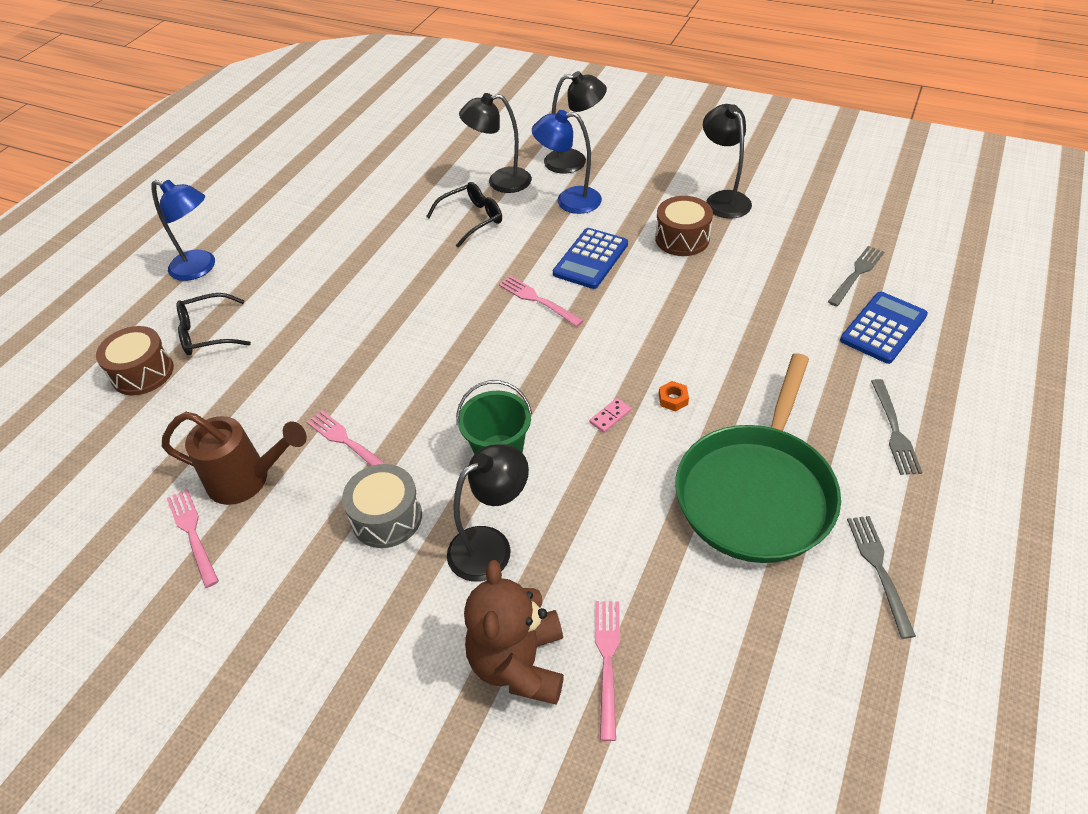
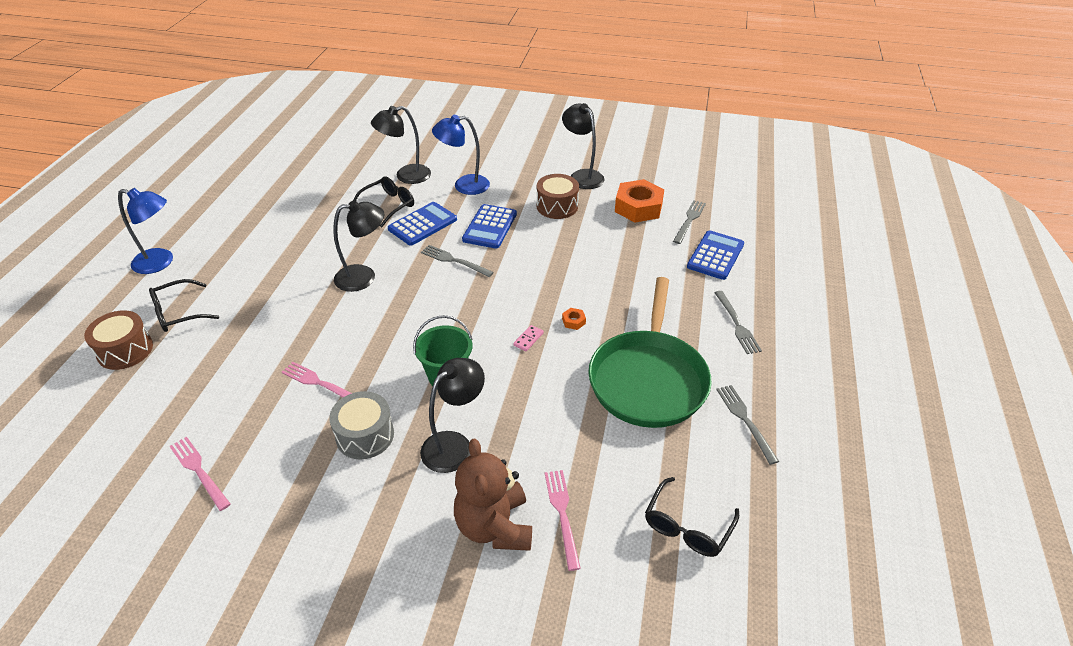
camera: 15 degrees left, 5 degrees down
(247, 480) = (239, 423): brown watering can -> none
(508, 248) = (422, 224): none -> blue calculator
(537, 300) = (454, 261): pink fork -> grey fork
(574, 161) = (462, 156): black lamp -> black lamp (364, 277)
(769, 708) = (687, 527): none -> black glasses
(790, 249) = (638, 207): none -> orange nut

